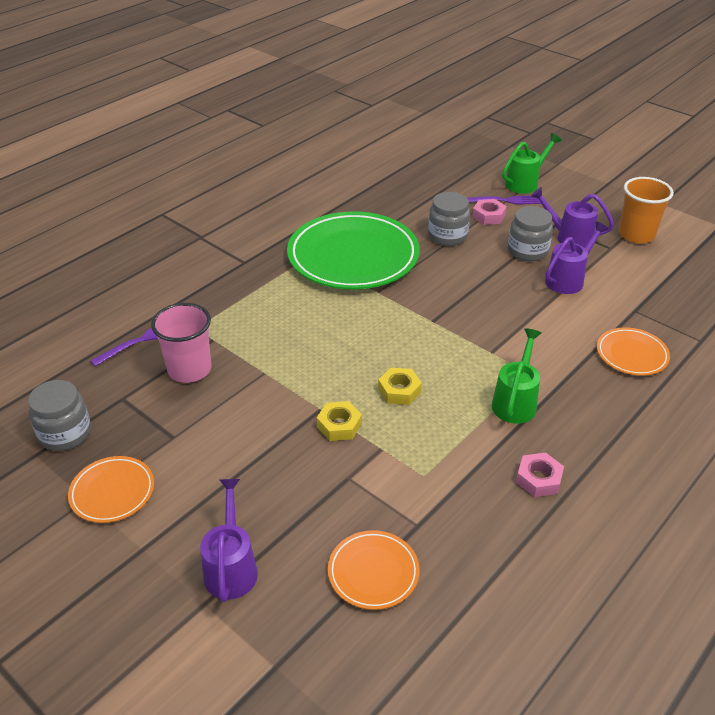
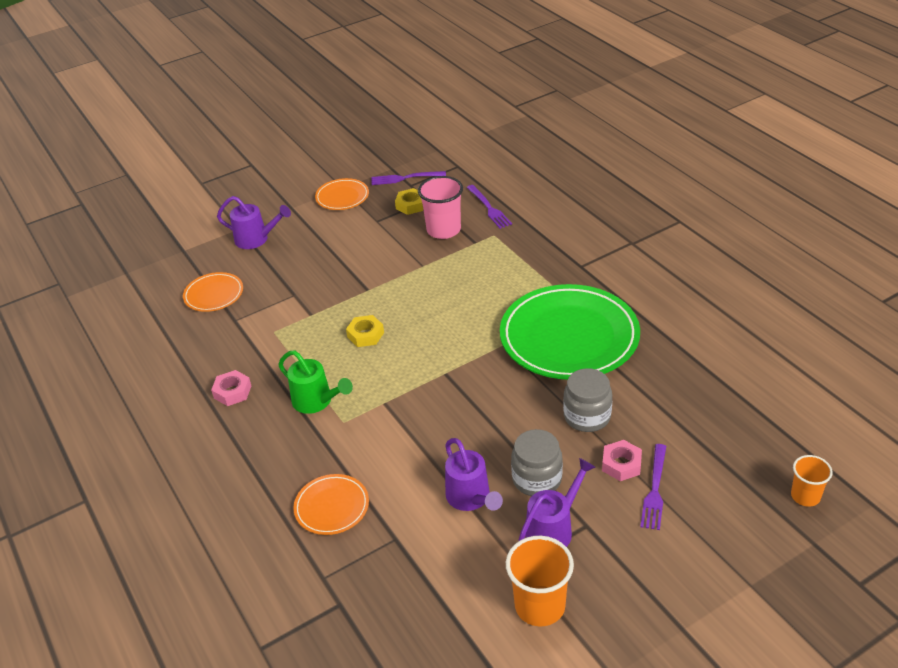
camera: 110 degrees right, 0 degrees up
(65, 433) = (404, 178): grey jar -> purple fork
(339, 425) = (345, 297): yellow nut -> yellow nut (411, 205)
(473, 149) = (805, 496): none -> orange cup
(525, 183) = (698, 527): green watering can -> none

